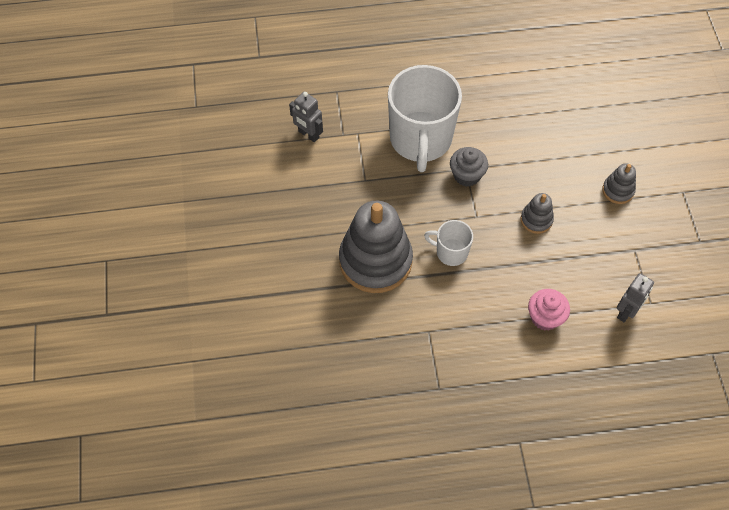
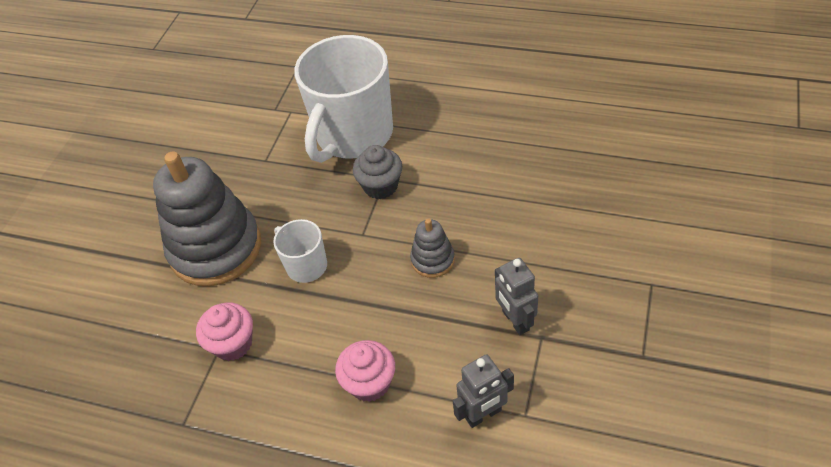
camera: 30 degrees right, 10 degrees down
(308, 134) = (239, 100): grey robot -> grey robot (515, 321)
(436, 324) = (233, 344): none -> pink cupcake
(618, 190) = (560, 256): grey stacking toy -> none

